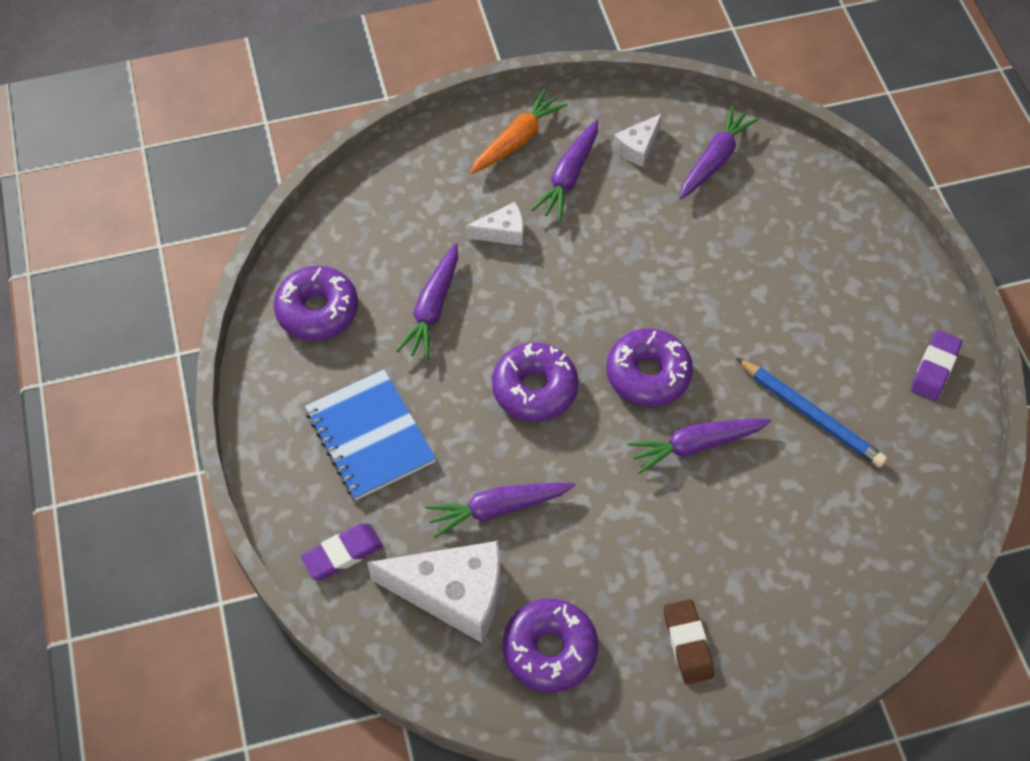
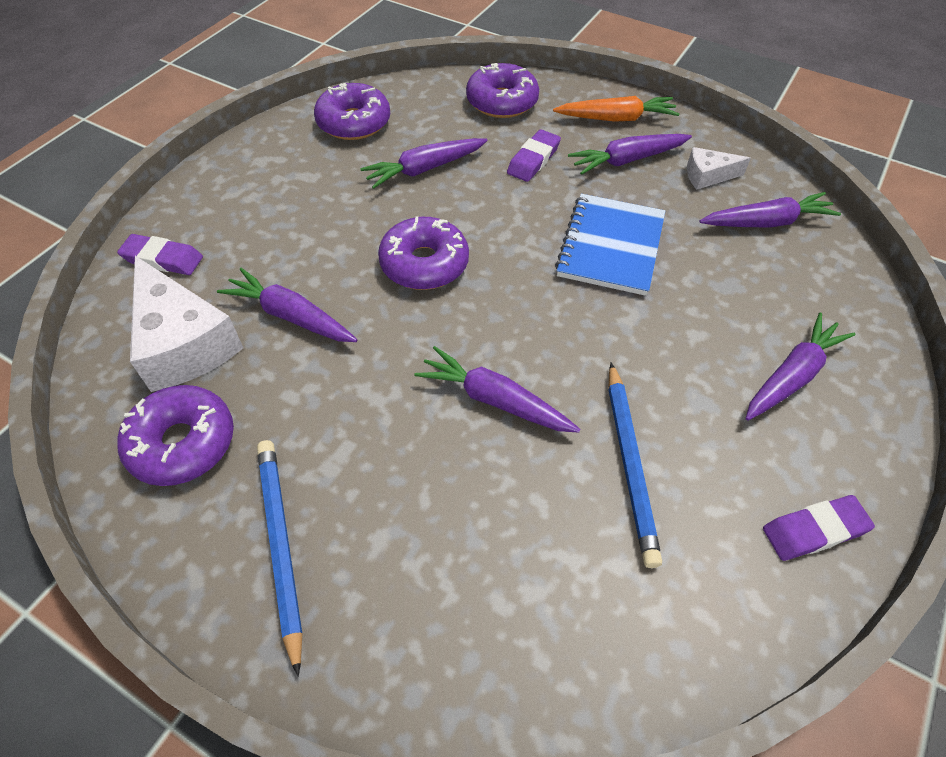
camera: 45 degrees right, 5 degrees down
(370, 436) = (280, 208): blue notebook -> blue notebook (611, 246)
(502, 232) = (533, 160): white cheese -> purple eraser
(648, 374) = (522, 320): purple donut -> purple donut (502, 102)
(687, 643) = (280, 545): brown eraser -> blue pencil
(837, 275) = (792, 375): none -> purple carrot

